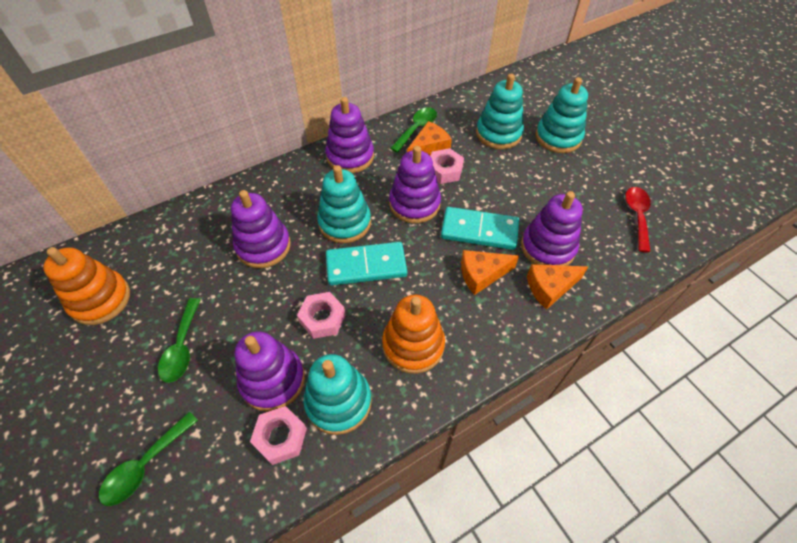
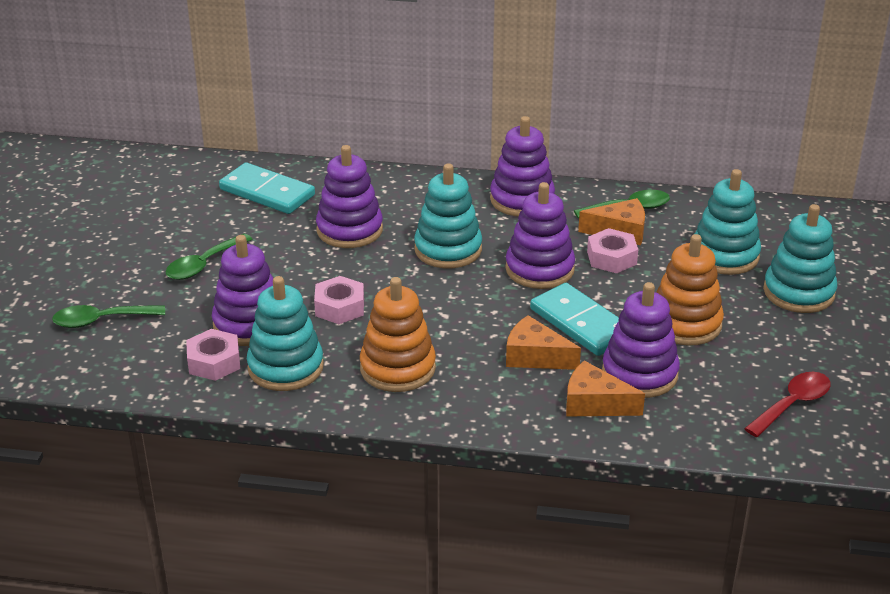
camera: 40 degrees right, 20 degrees down
(100, 299) = (175, 200): orange stacking toy -> orange stacking toy (685, 323)
(366, 266) = (427, 291): turquoise domino -> turquoise domino (267, 192)

